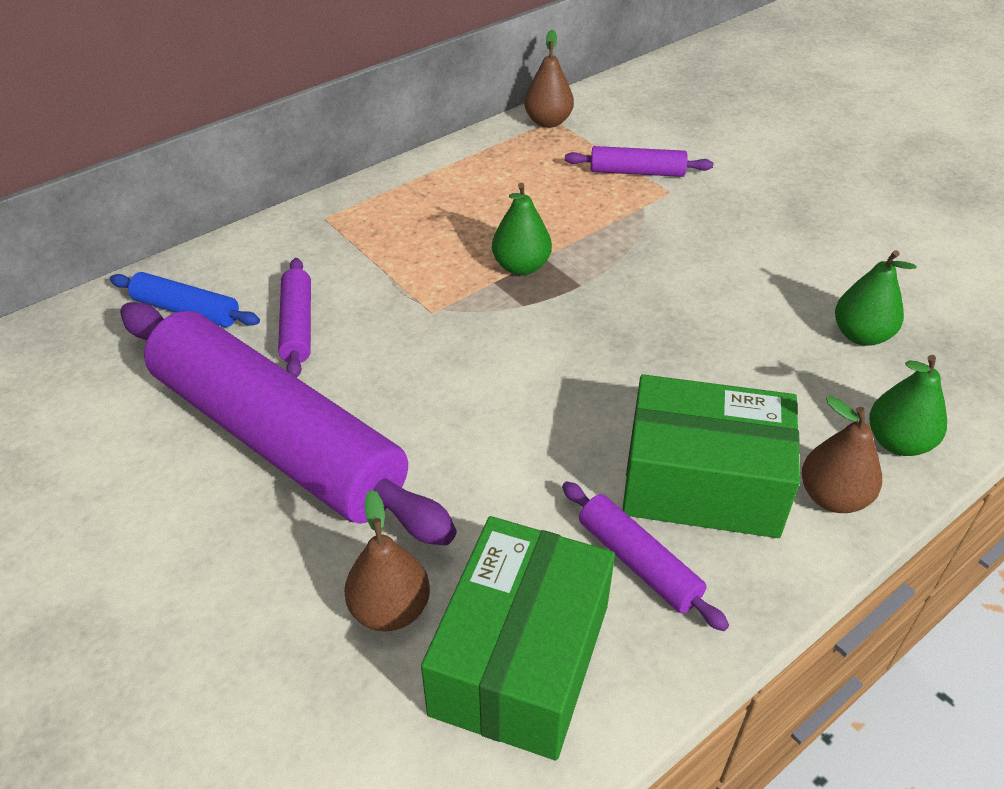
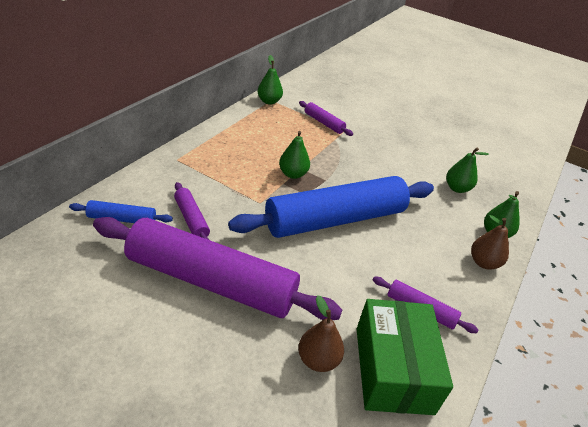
camera: 25 degrees left, 5 degrees down
(548, 122) = (269, 101): brown pear -> green pear
(559, 362) = (335, 219): none -> blue rolling pin
(637, 172) = (324, 123): purple rolling pin -> purple rolling pin turned 60 degrees clockwise
(702, 482) = (428, 266): green box -> none

